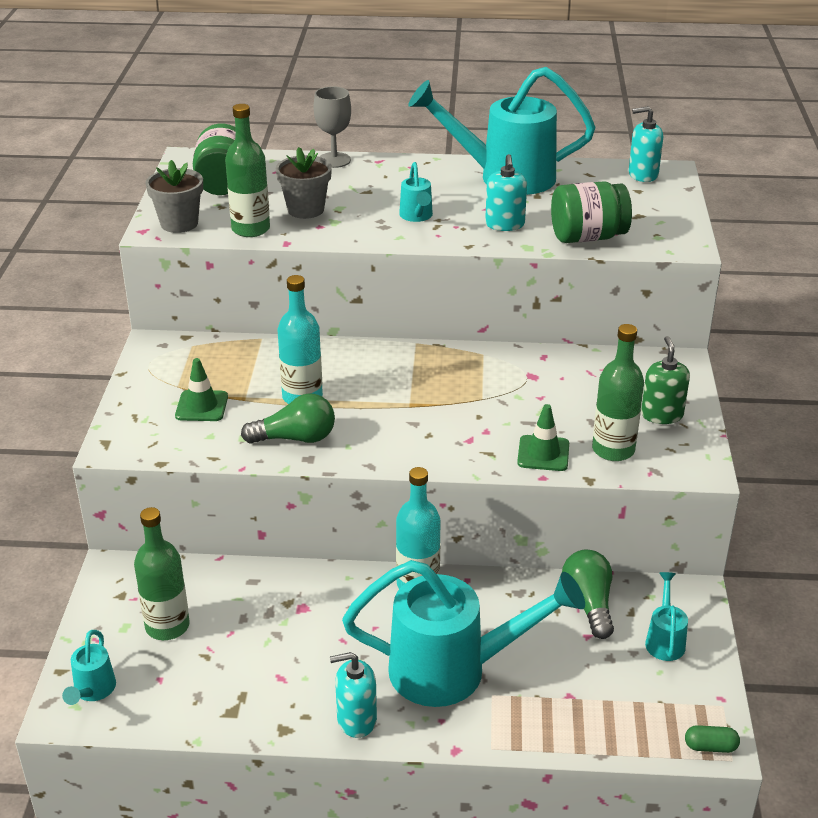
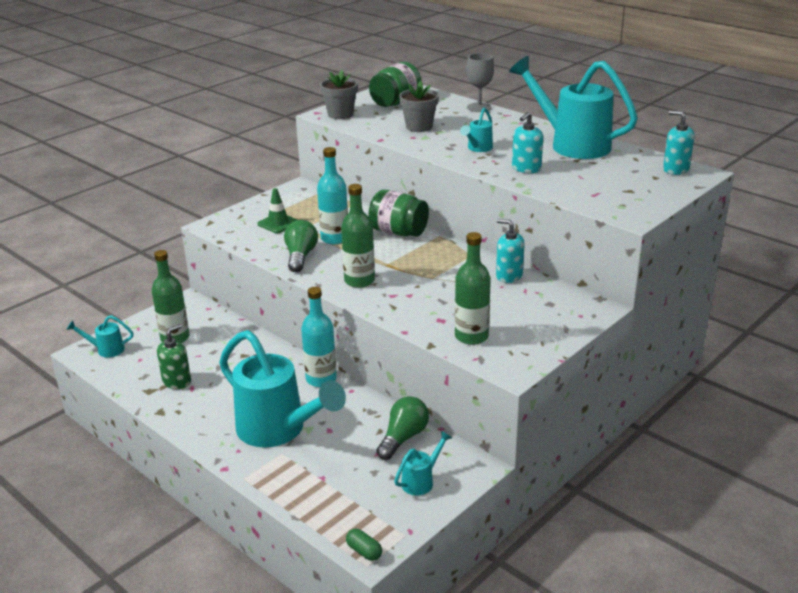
camera: 40 degrees right, 5 degrees down
(92, 692) = (106, 350): turquoise watering can -> turquoise watering can turned 45 degrees clockwise
(251, 229) = (372, 127): green bottle -> green bottle (359, 281)
(295, 438) = (300, 256): green light bulb -> green light bulb turned 120 degrees counterclockwise
(356, 720) = (198, 426): turquoise soap dispenser -> turquoise soap dispenser (509, 276)
(543, 453) = (424, 320): green traffic cone -> none
(587, 237) = (570, 191): green jar -> green jar (398, 232)
(662, 415) = (535, 331): green soap dispenser -> green soap dispenser (177, 381)

